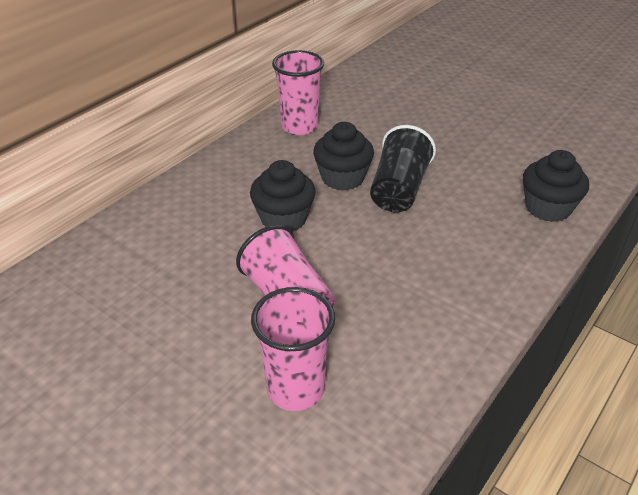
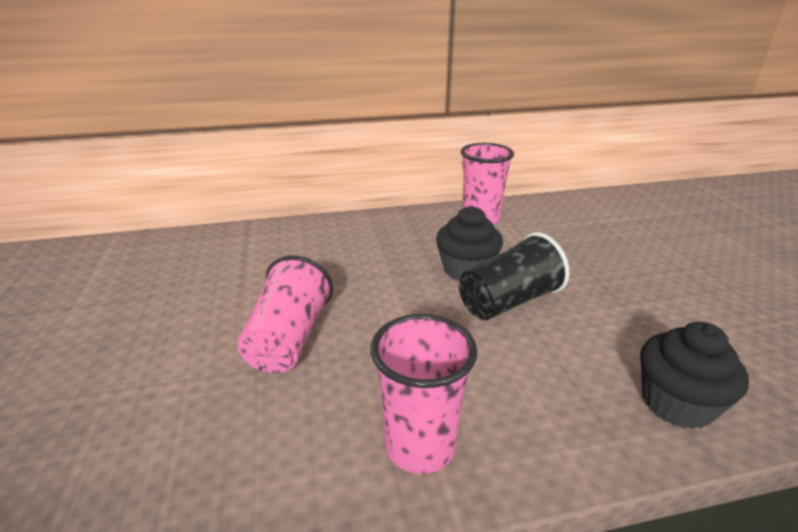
camera: 40 degrees right, 10 degrees down
(283, 219) = (374, 277): black cupcake -> none
(295, 389) = (187, 414): pink cup -> pink cup (420, 446)

